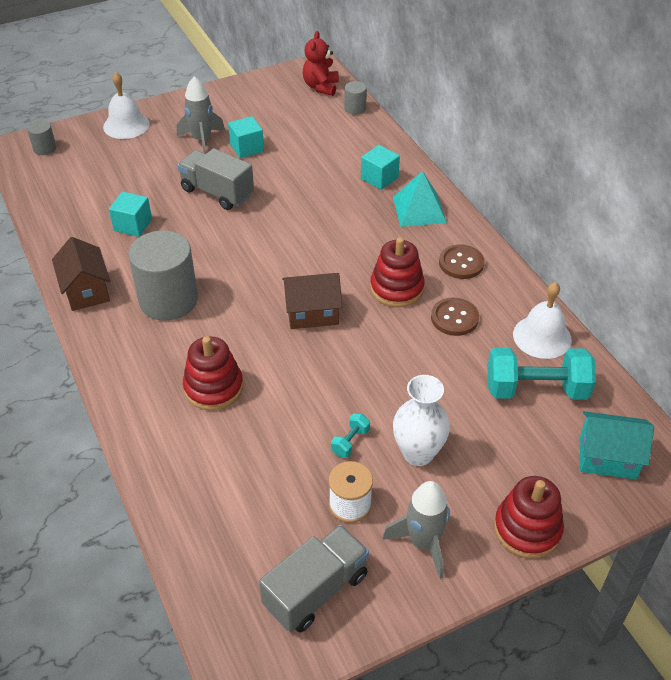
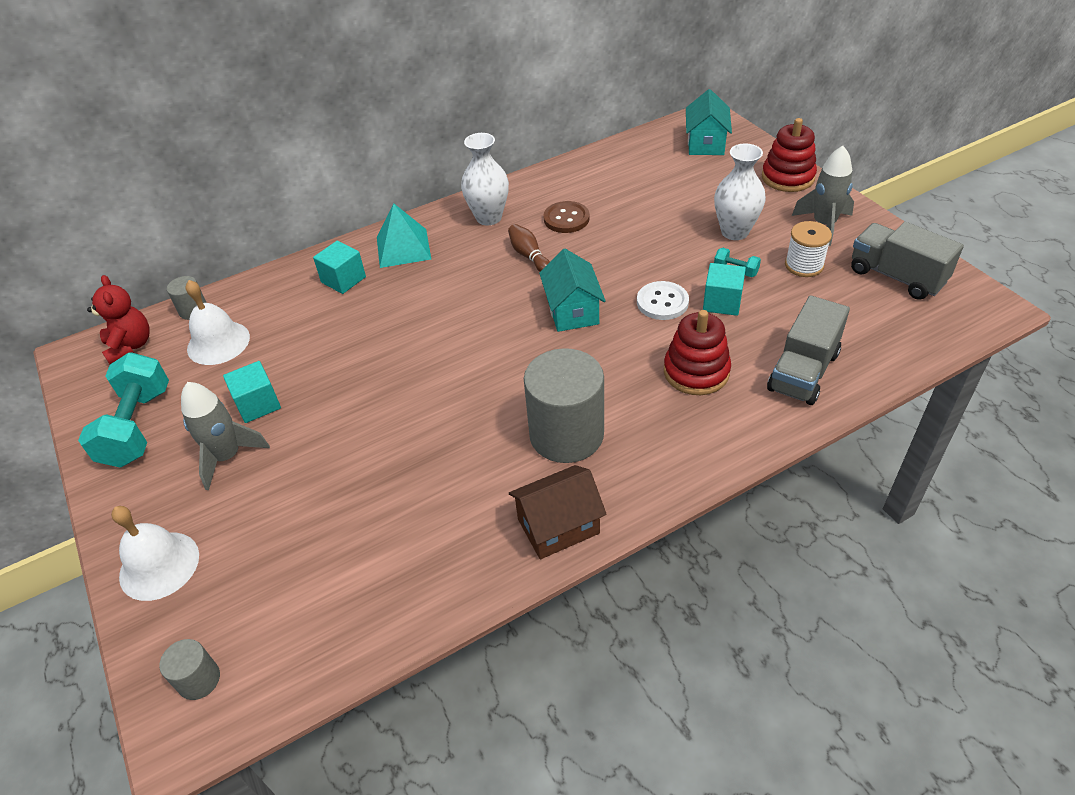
camera: 90 degrees left, 0 degrees up
(133, 225) = (419, 502): turquoise cube -> turquoise cube (722, 302)
(217, 192) = (355, 420): grey truck -> grey truck (803, 372)
(311, 376) = (662, 302): none -> white button
(312, 313) = (572, 311): brown house -> turquoise house
(321, 87) = (130, 346): red teddy bear -> red teddy bear turned 120 degrees counterclockwise
(396, 288) = (529, 256): red stacking toy -> brown bowling pin
(461, 263) = (489, 217): brown button -> white vase
(536, 389) = (645, 174): turquoise dumbbell -> turquoise dumbbell (138, 427)
(542, 336) = (582, 172): white bell -> white bell (218, 342)

